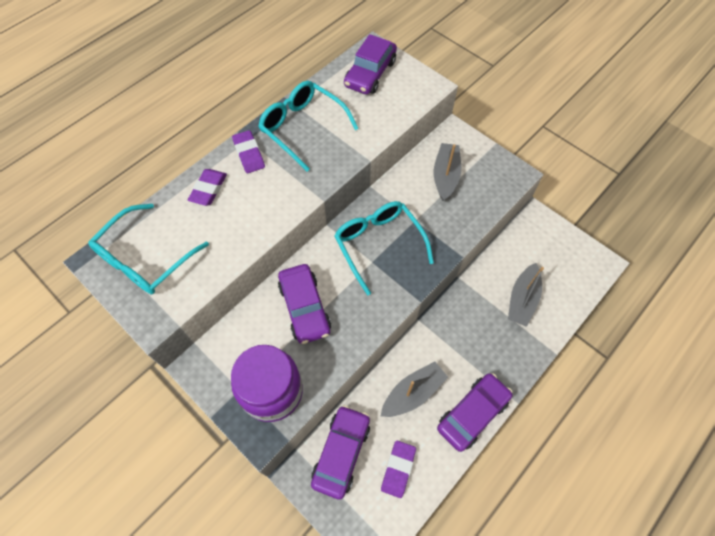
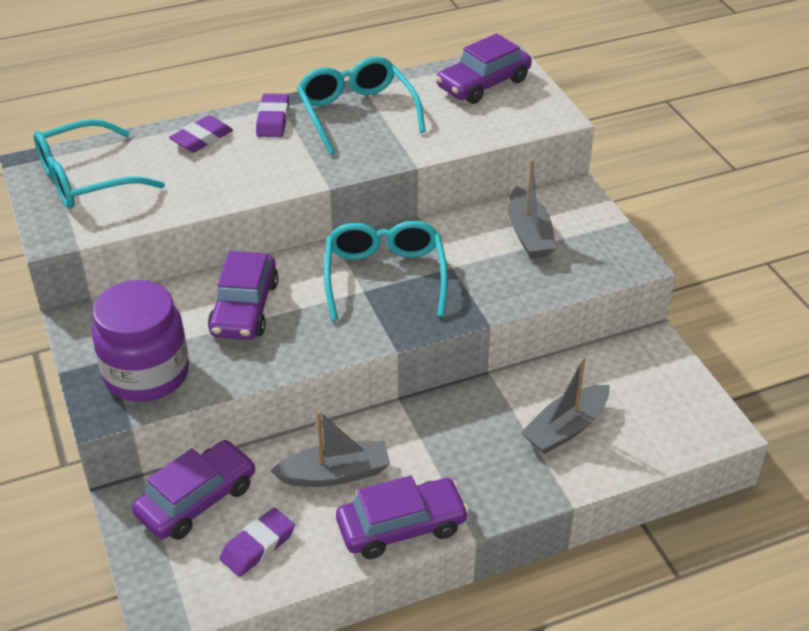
camera: 25 degrees right, 20 degrees down
(445, 176) = (529, 234): grey boat -> grey boat turned 135 degrees clockwise

